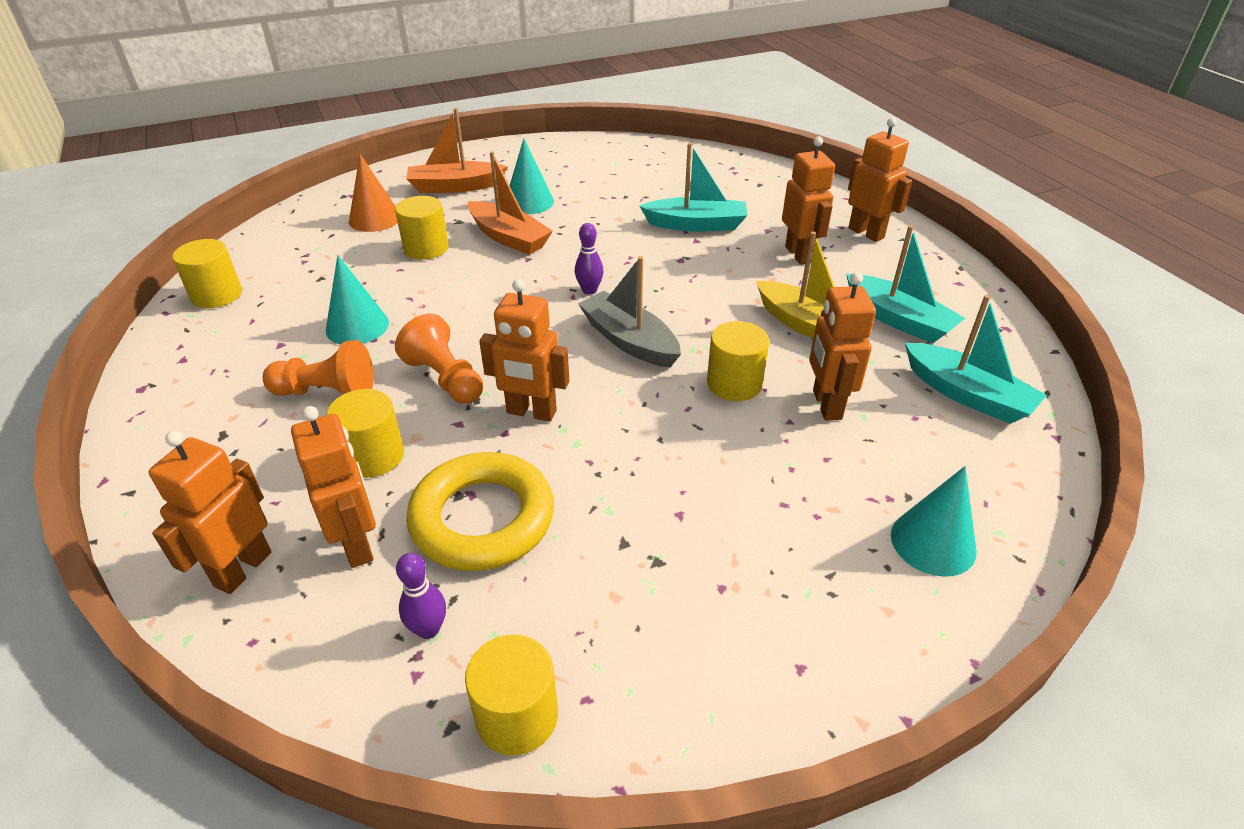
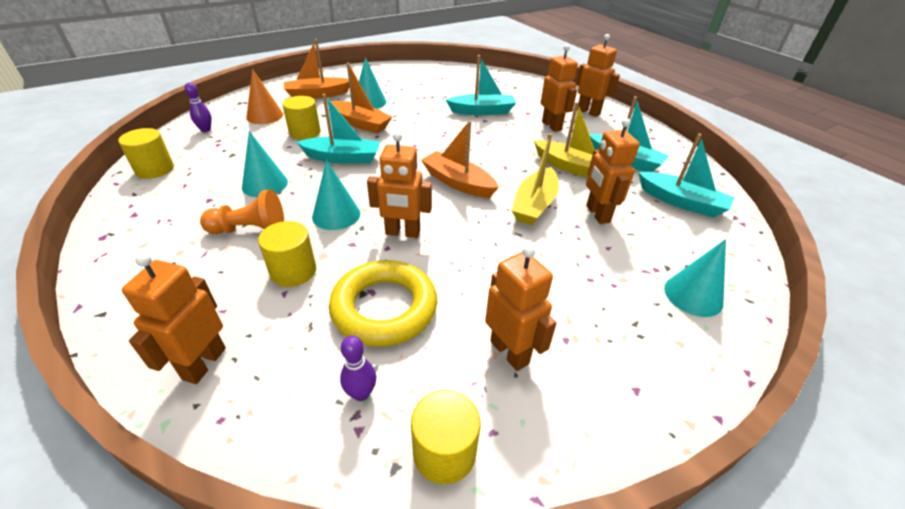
camera: 10 degrees left, 0 degrees up
(358, 544) = (293, 335): orange robot -> orange robot (509, 352)
(445, 379) = (336, 215): orange pawn -> turquoise cone
(472, 292) = (343, 158): none -> turquoise boat
(589, 290) = (423, 153): purple bowling pin -> purple bowling pin (205, 130)
(629, 341) = (458, 183): grey boat -> orange boat
(734, 383) = (534, 205): yellow cylinder -> yellow boat

